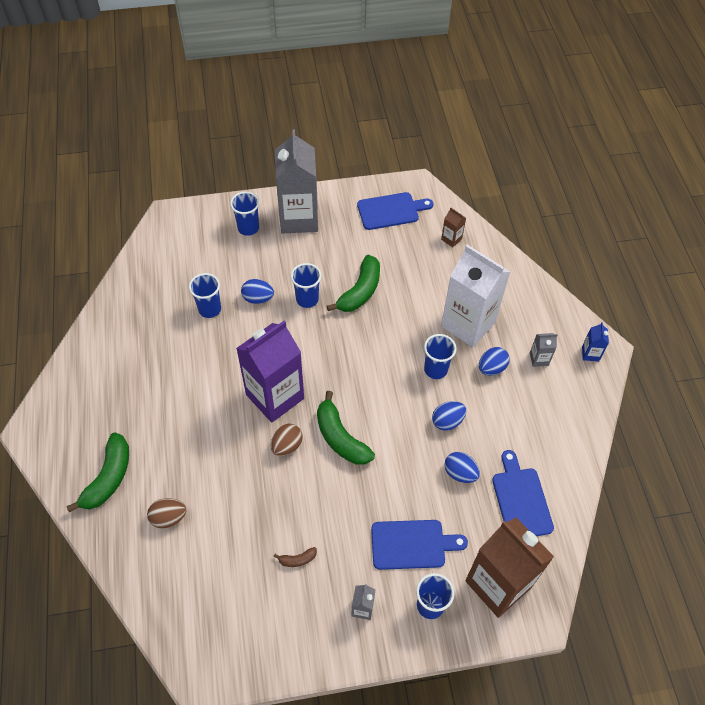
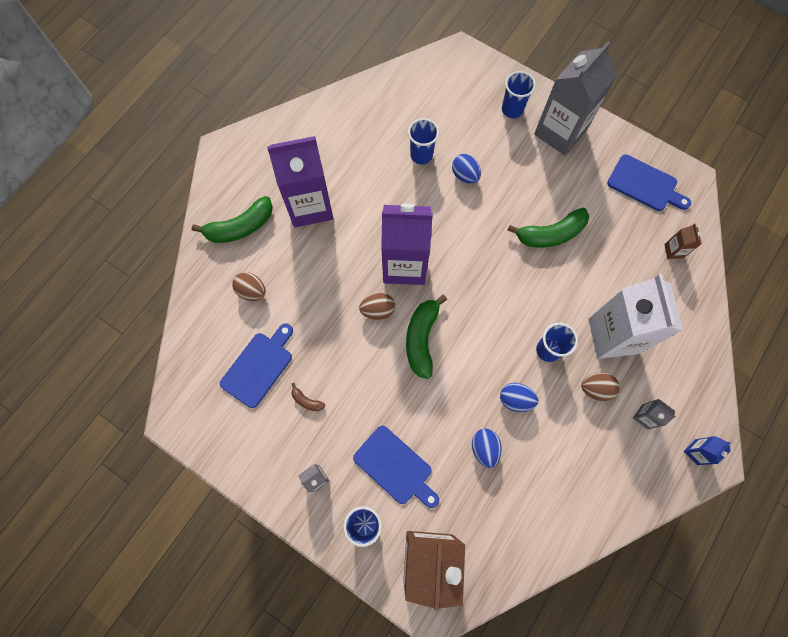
camera: 45 degrees right, 15 degrees up
(154, 414) = (310, 206): none -> purple carton
(307, 299) = (502, 206): blue cup -> none
(491, 368) = (595, 389): blue egg -> brown egg
(520, 499) = (511, 513): blue cutting board -> blue cutting board (259, 366)

